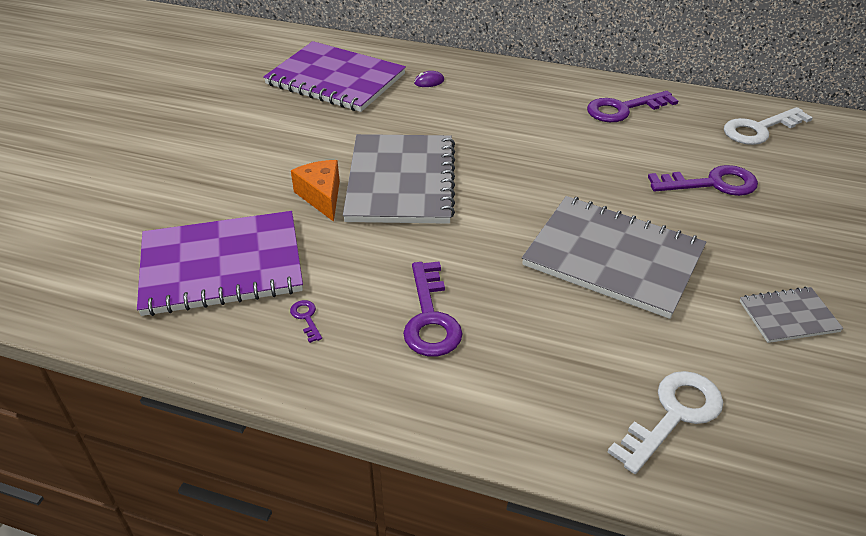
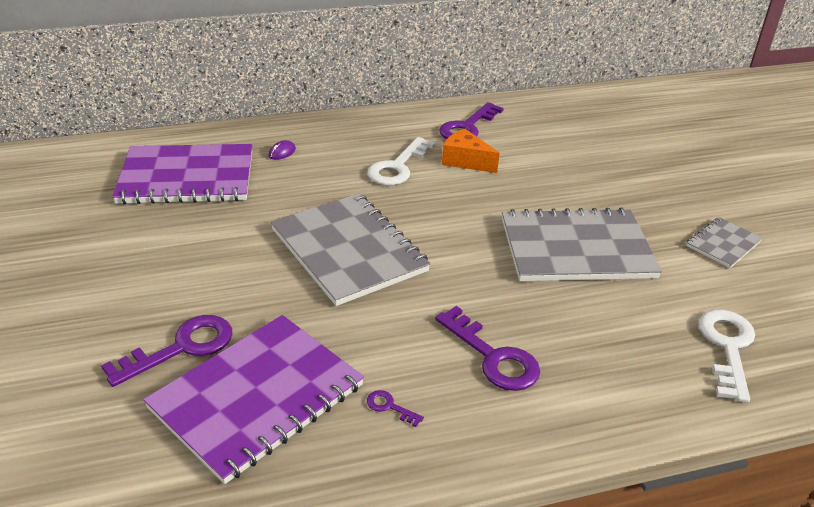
camera: 35 degrees left, 5 degrees down
(321, 196) = (289, 292): orange cheese -> orange cheese (465, 161)
(712, 183) = (585, 165): purple key -> purple key (182, 347)
(759, 129) = (576, 113): white key -> white key (398, 167)

